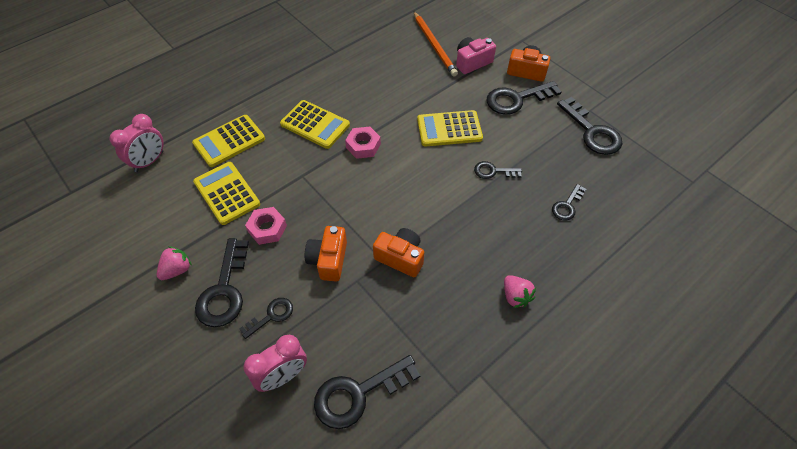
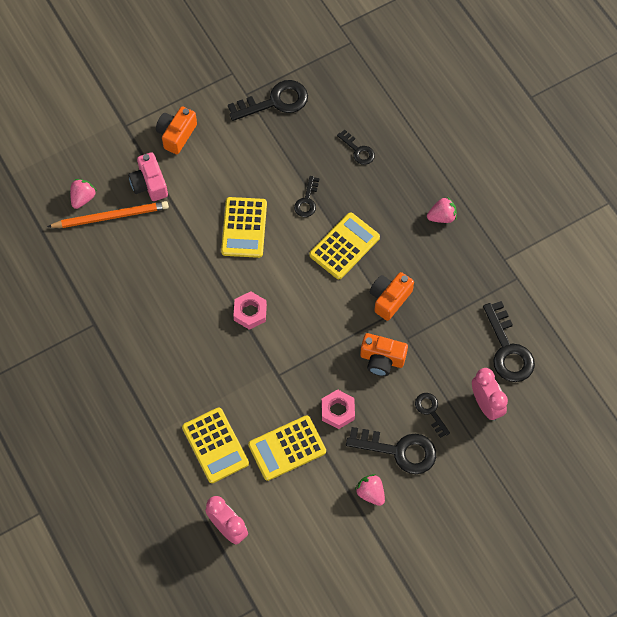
camera: 80 degrees left, 10 degrees up
(315, 125) = (209, 356): yellow calculator -> yellow calculator (344, 246)
(446, 28) = (83, 198): none -> pink strawberry
(517, 99) = (216, 155): black key -> none

